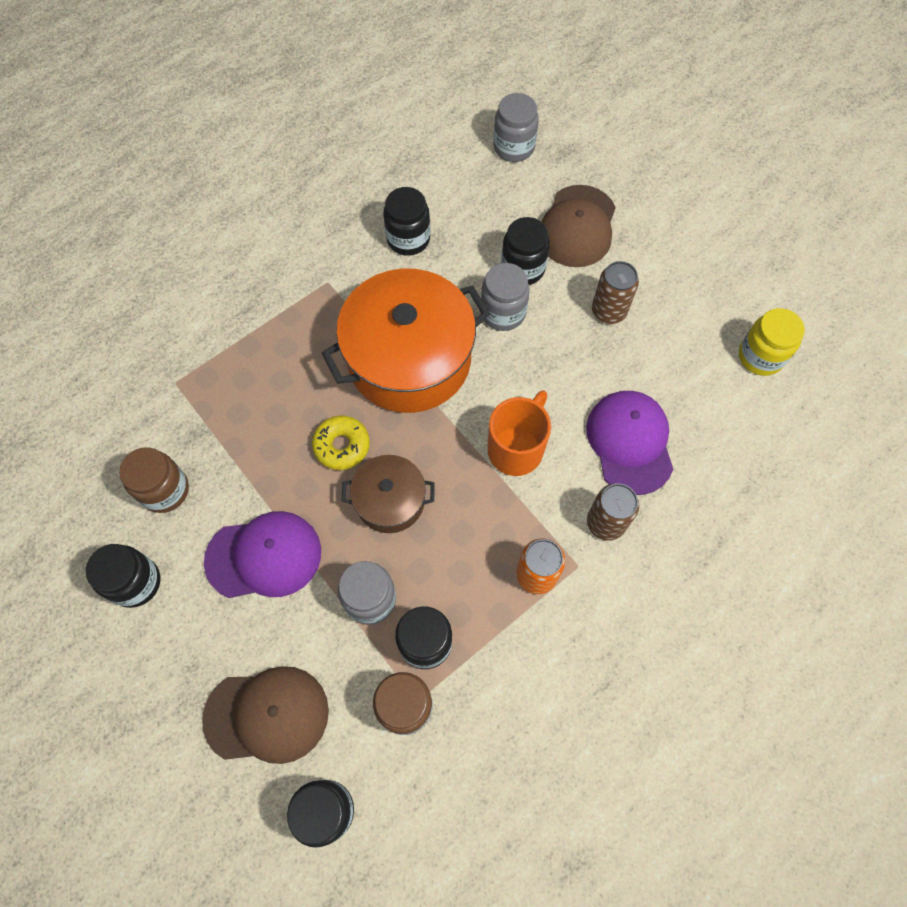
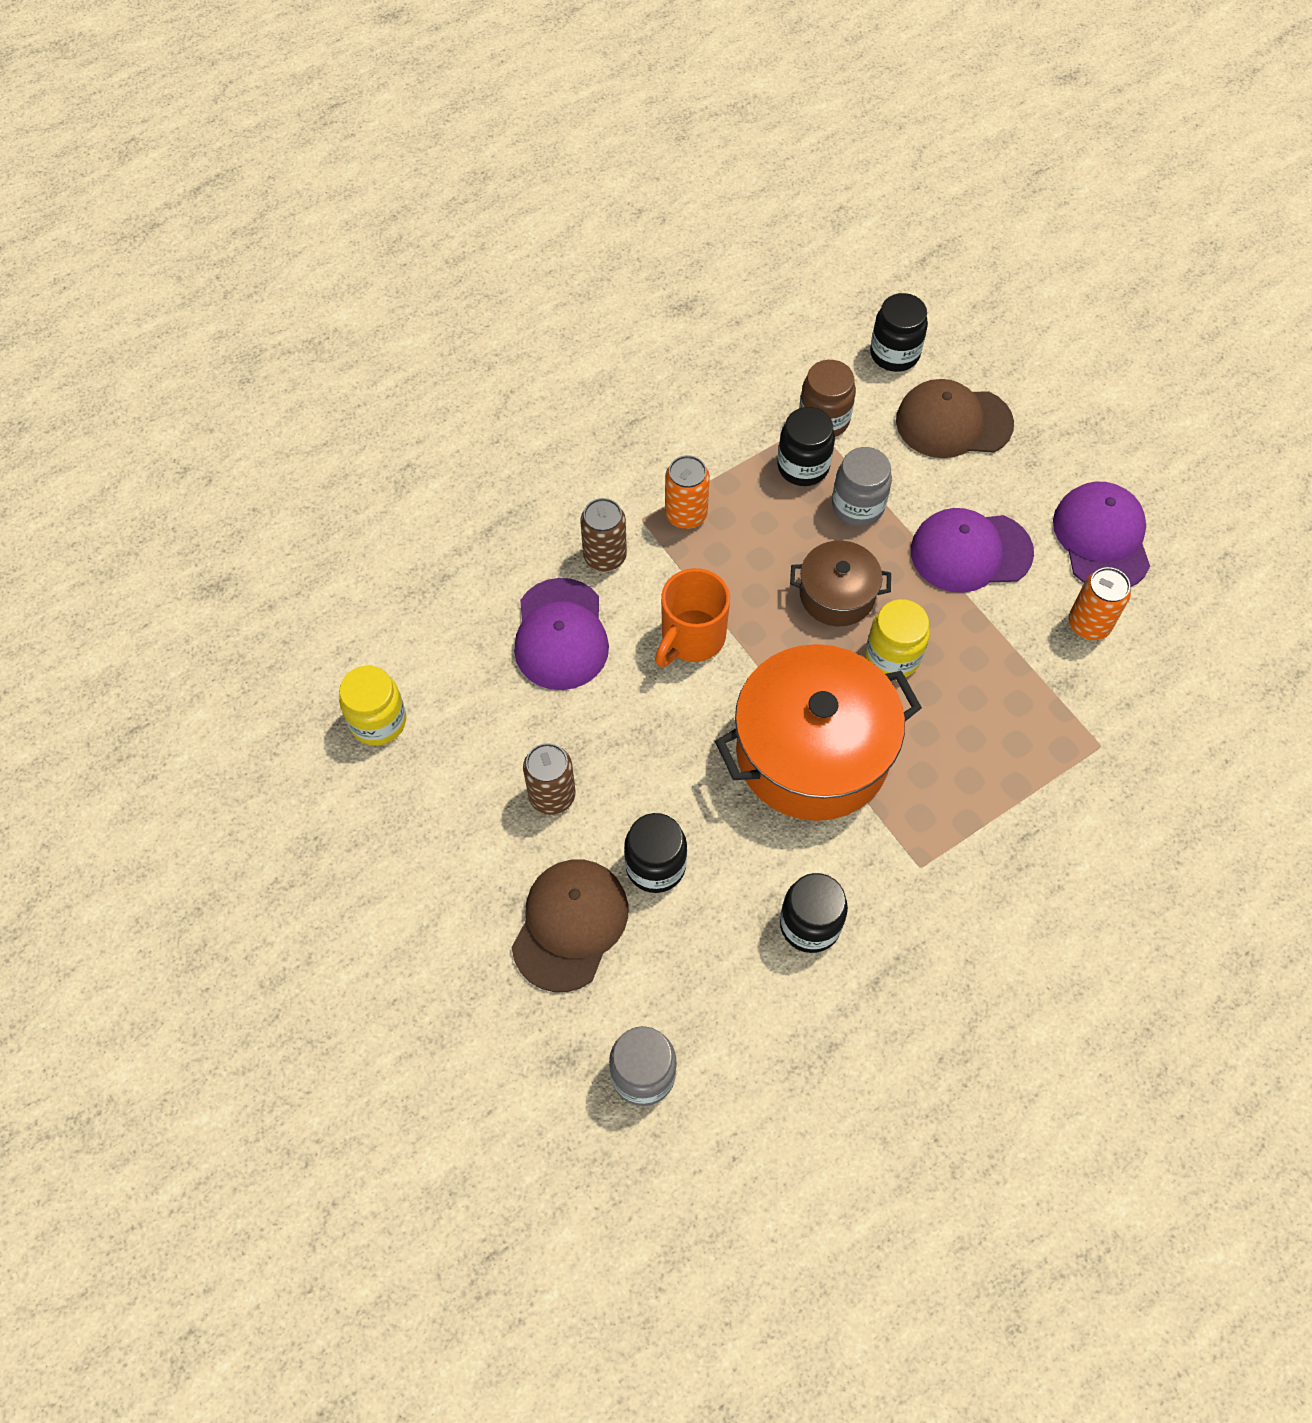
camera: 175 degrees left, 5 degrees down
(136, 582) = (1101, 538): black jar -> purple cap
(165, 490) = (1089, 624): brown jar -> orange can
(342, 446) = (892, 656): yellow donut -> yellow jar
(503, 313) = (689, 804): grey jar -> none

